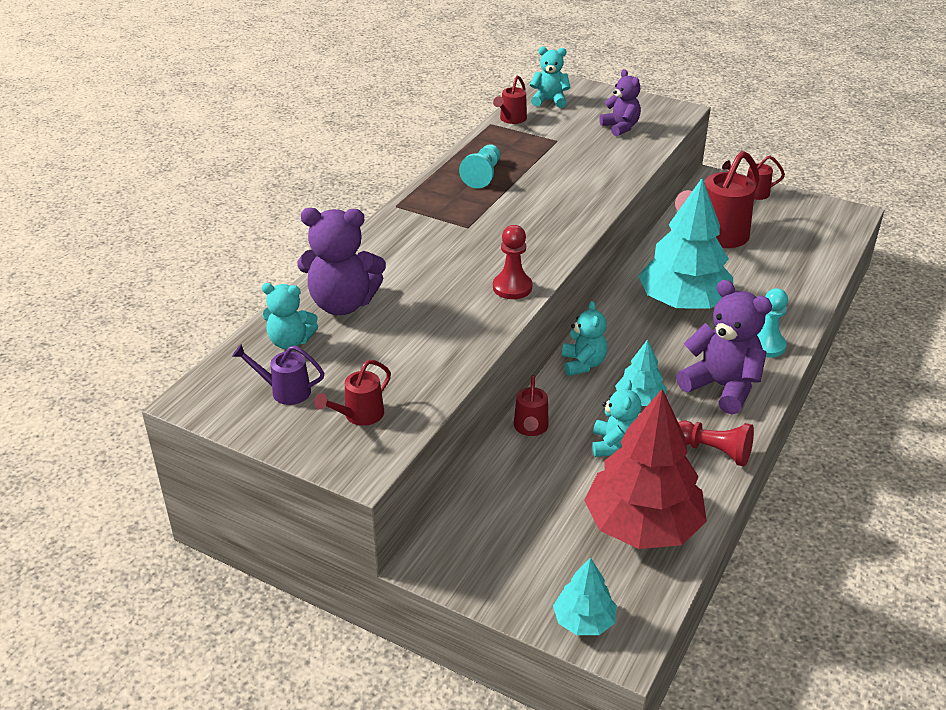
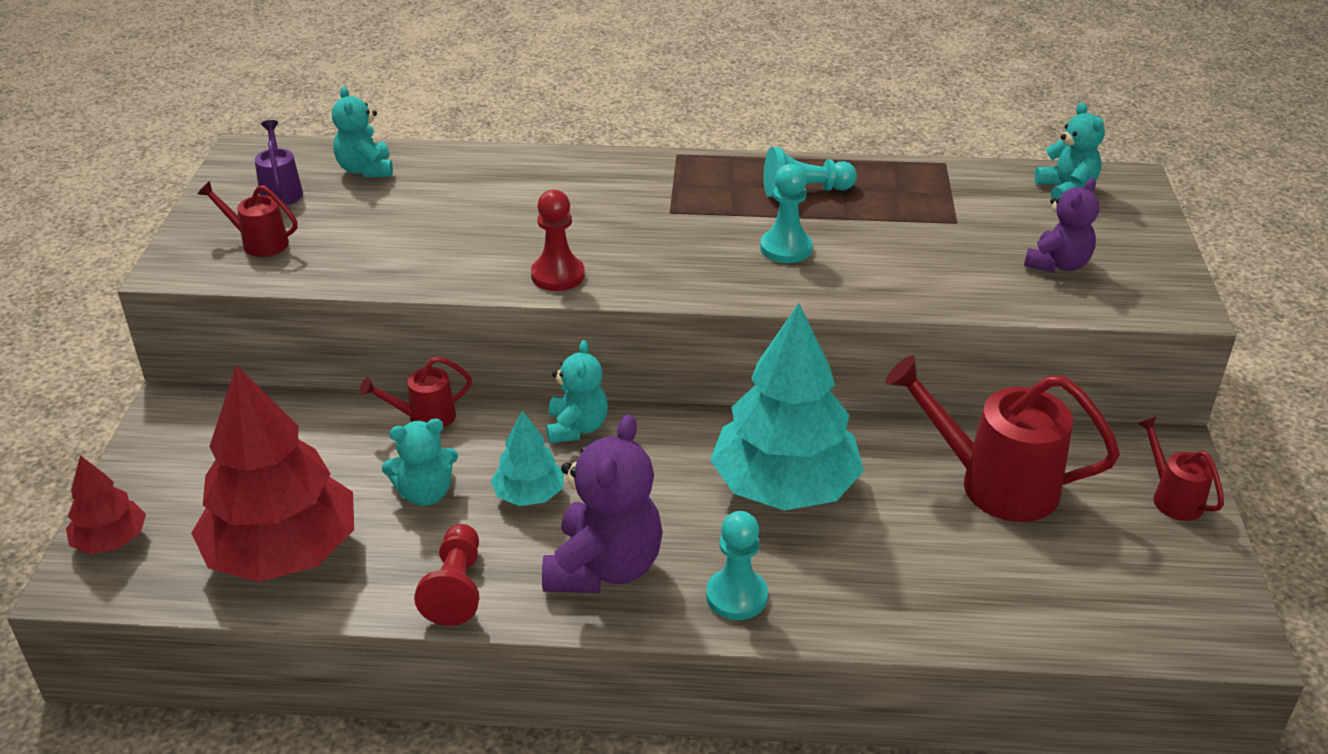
camera: 65 degrees right, 0 degrees up
(342, 304) = (451, 178): purple teddy bear -> none
(511, 119) = (975, 174): red watering can -> none
(543, 199) = (786, 248): none -> turquoise pawn
(583, 364) = (576, 427): turquoise teddy bear -> turquoise teddy bear turned 60 degrees counterclockwise
(584, 621) = (111, 540): turquoise tree -> red tree

